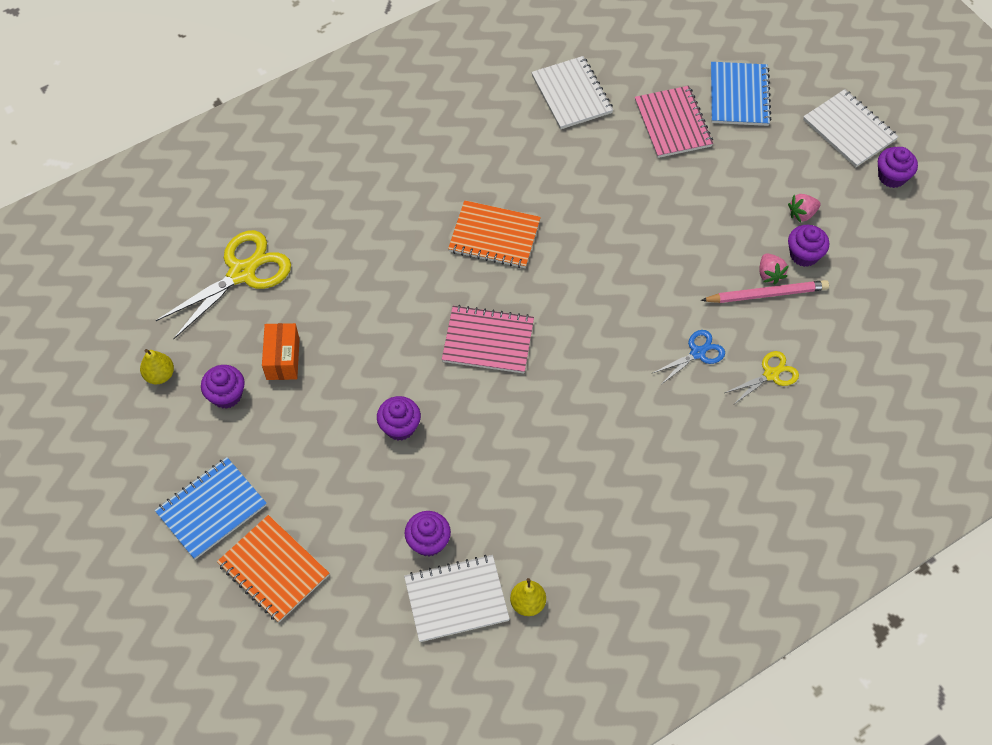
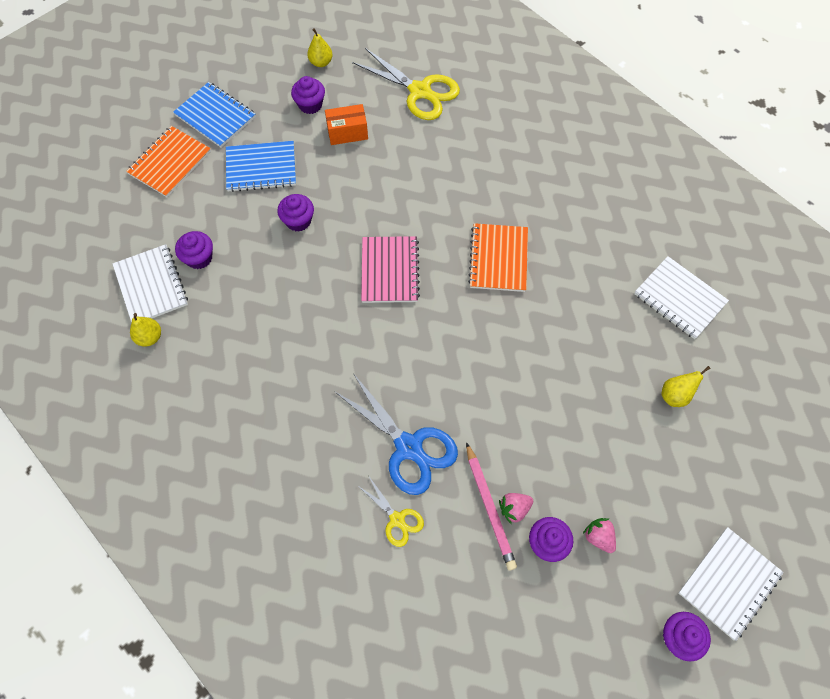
camera: 80 degrees right, 5 degrees up
(571, 94) = (679, 298): white notebook -> white notebook turned 75 degrees clockwise
(673, 123) = (675, 395): pink notebook -> yellow pear
(697, 353) = (409, 447): blue scissors -> blue scissors, size x1.88
(739, 95) = (735, 457): blue notebook -> blue notebook (261, 168)

